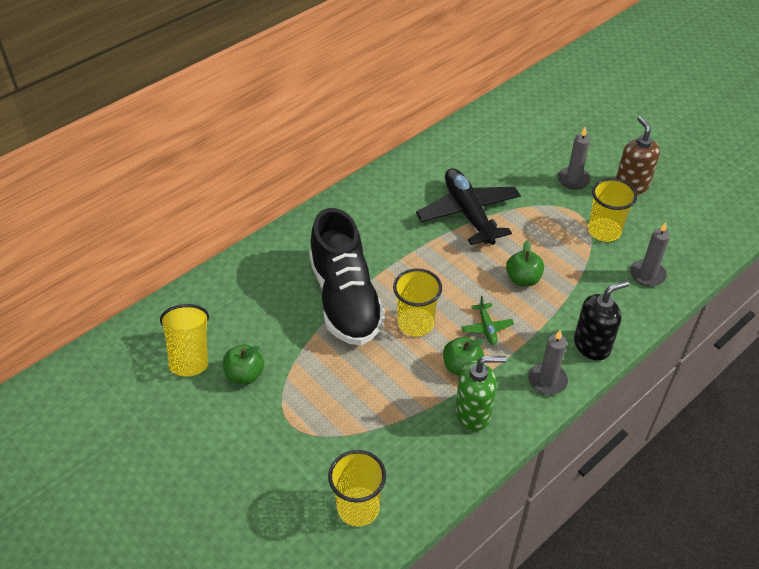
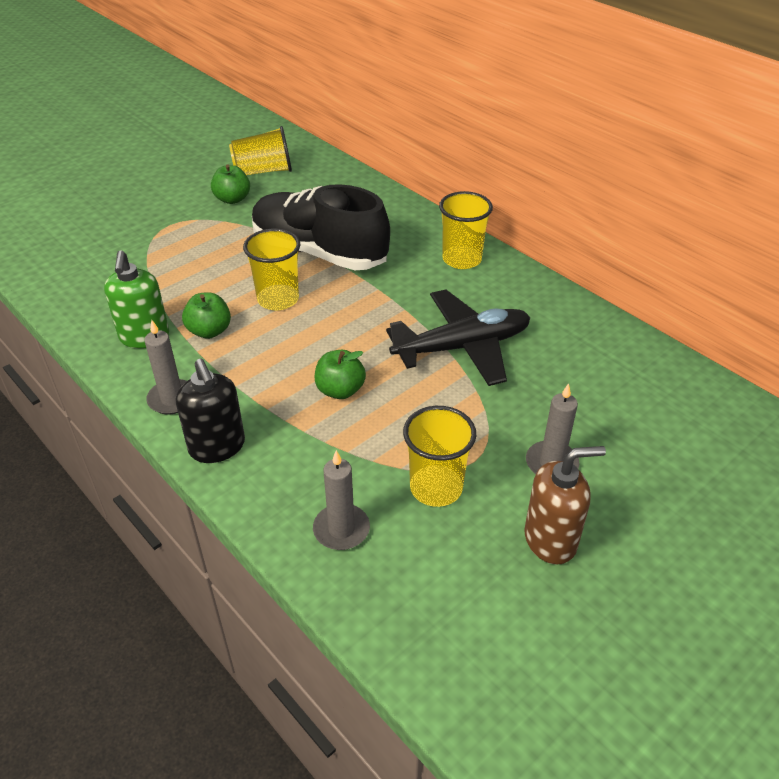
camera: 90 degrees right, 5 degrees down
(345, 299) = (319, 252): black shoe -> black shoe turned 45 degrees clockwise
(358, 508) = (66, 263): yellow cup -> yellow cup (461, 259)
(487, 328) = (263, 353): green plane -> none

